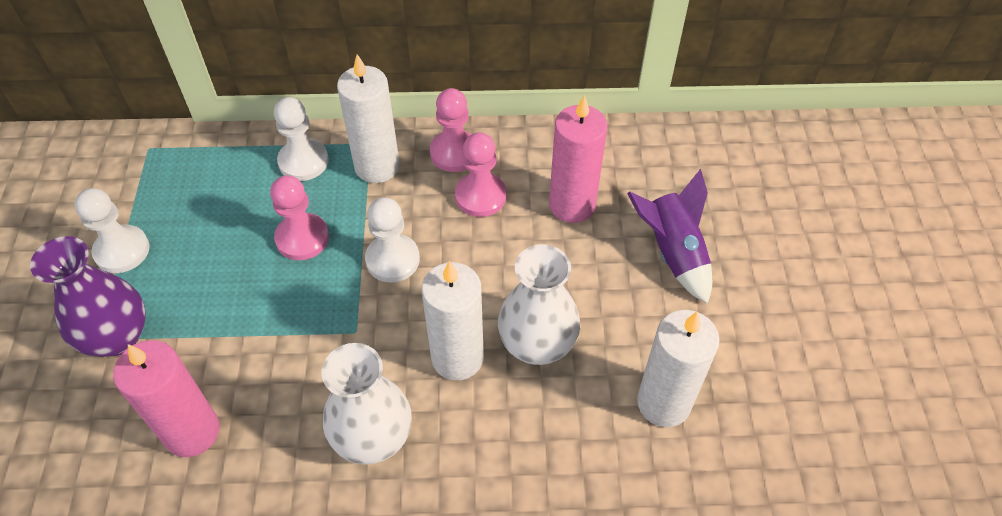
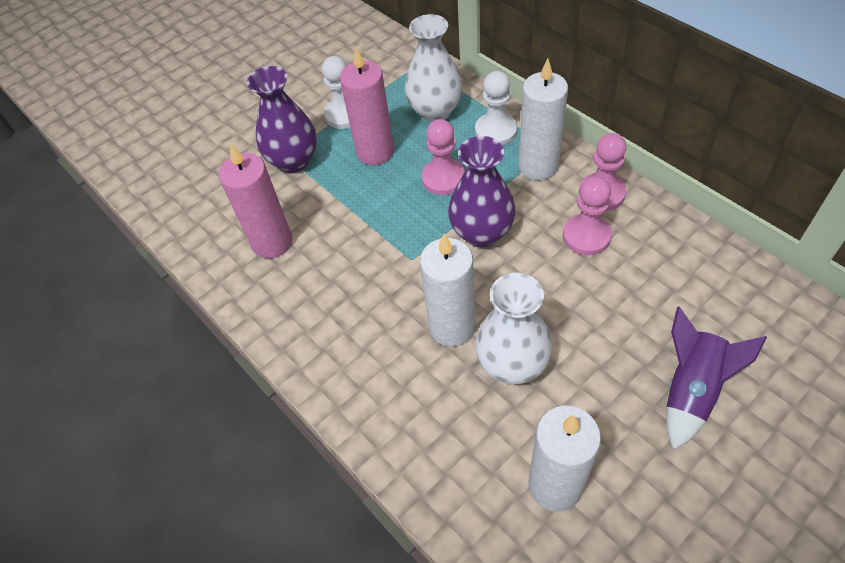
camera: 55 degrees right, 0 degrees up
(373, 437) = (352, 330): white vase -> white vase (435, 111)
(392, 259) = (481, 233): white pawn -> purple vase
(572, 205) = (648, 292): pink candle -> pink candle (375, 152)

